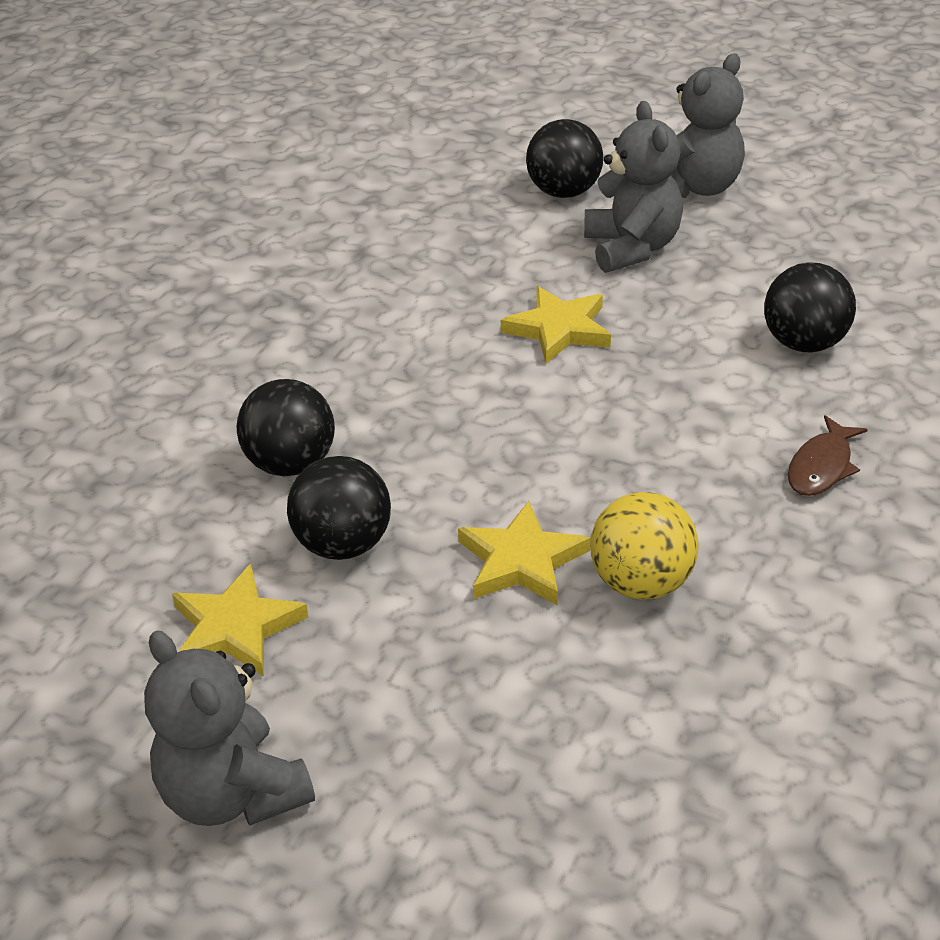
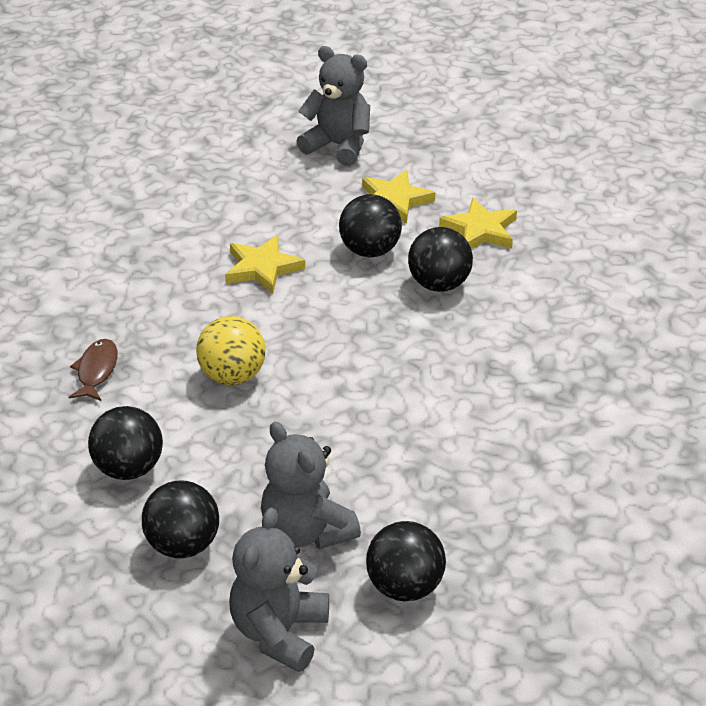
camera: 155 degrees right, 0 degrees up
(559, 329) = (325, 429): yellow star -> yellow star (480, 230)
(641, 583) = (188, 274): yellow ball -> yellow ball (232, 376)
(763, 264) = (183, 545): none -> black ball

